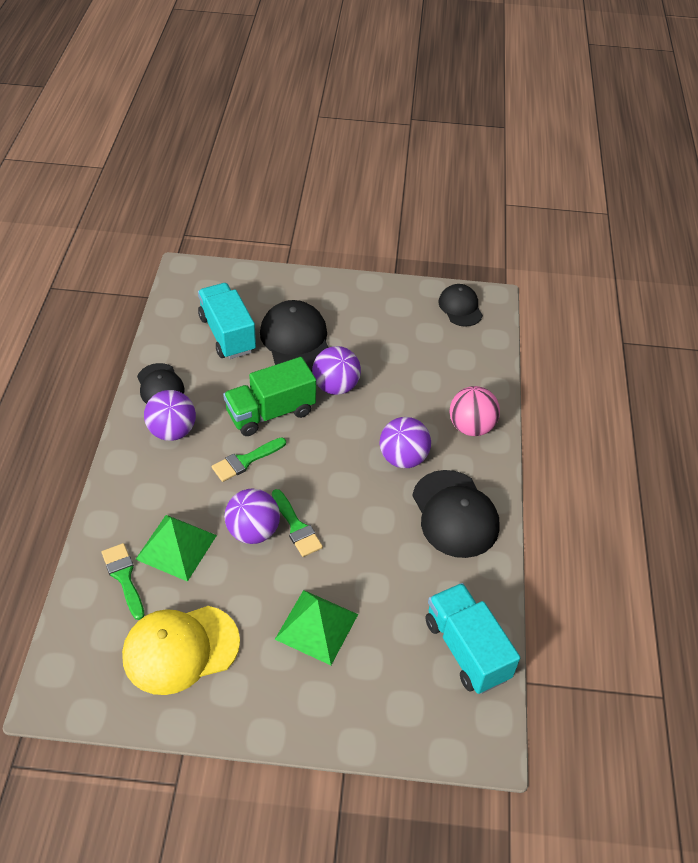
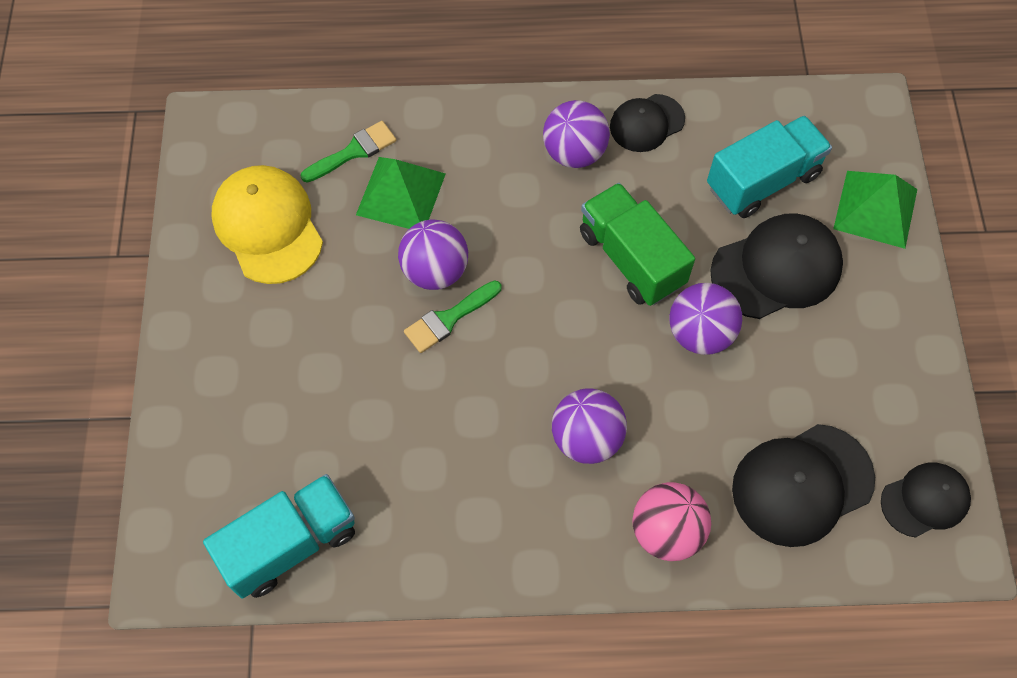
camera: 85 degrees right, 15 degrees up
(245, 461) = (543, 243): green brush -> none
(317, 626) = (308, 362): green pyramid -> green pyramid (875, 209)
(455, 514) = (500, 516): black cap -> black cap (802, 484)

